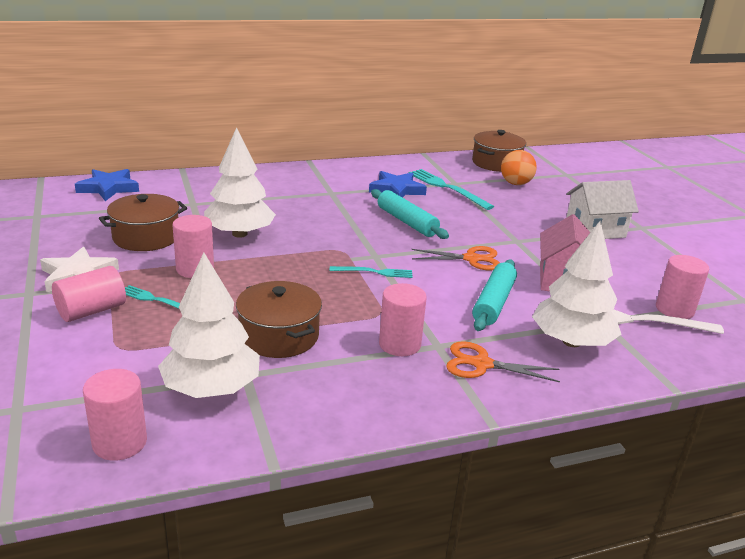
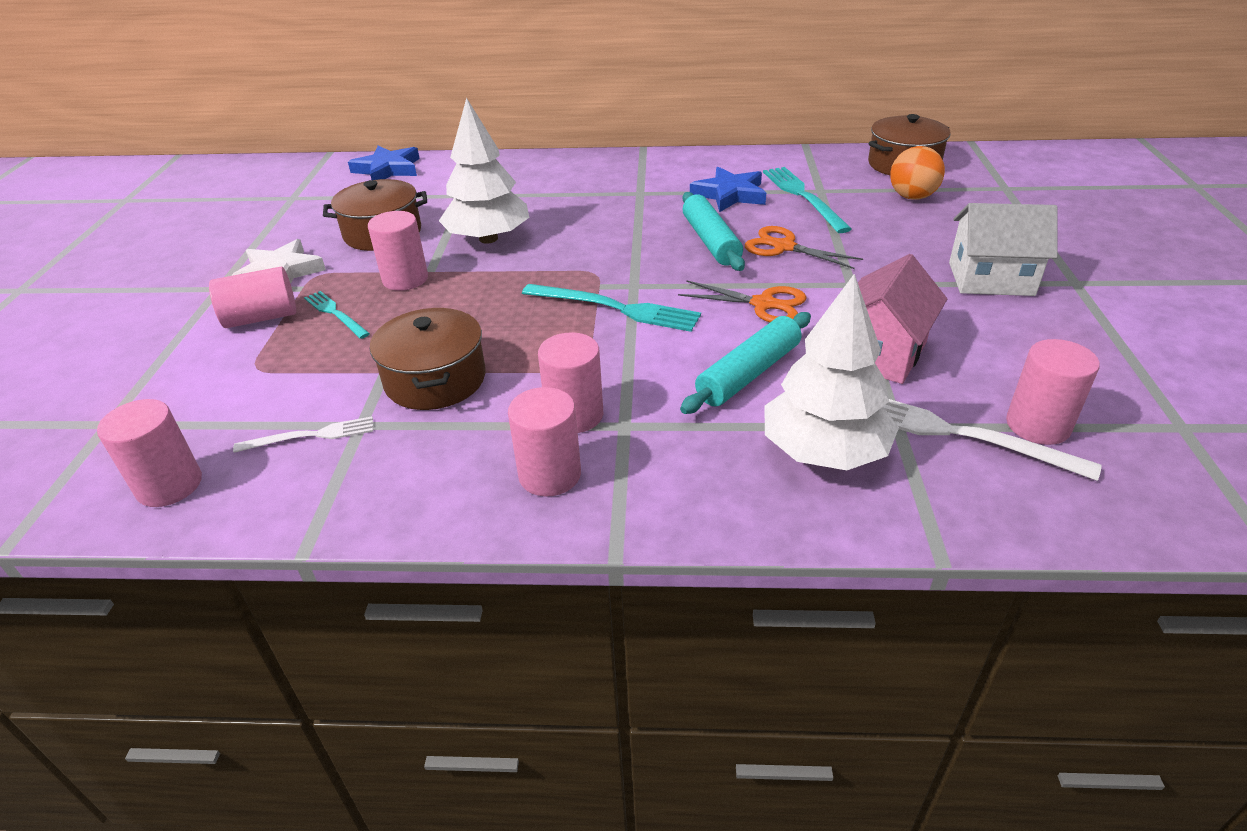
camera: 25 degrees right, 10 degrees up
(211, 388) = (311, 435): white tree -> white fork
(374, 272) = (615, 308): turquoise fork -> turquoise fork, size x1.66
(412, 384) = (550, 475): none -> pink cylinder
(481, 364) = (665, 463): orange scissors -> orange scissors (784, 247)

